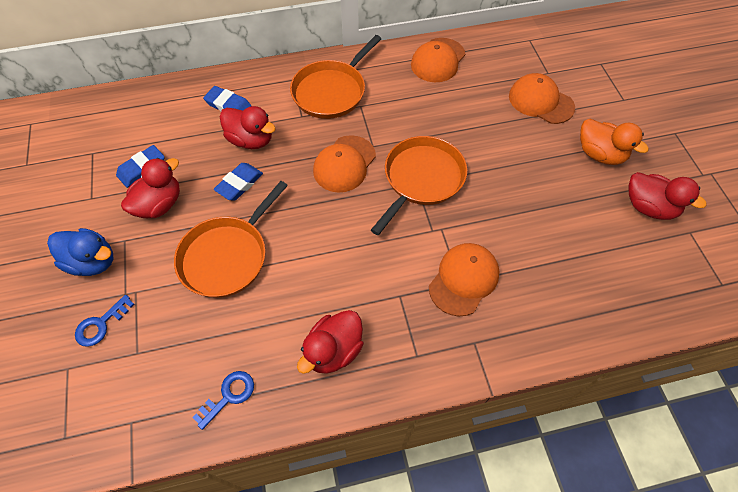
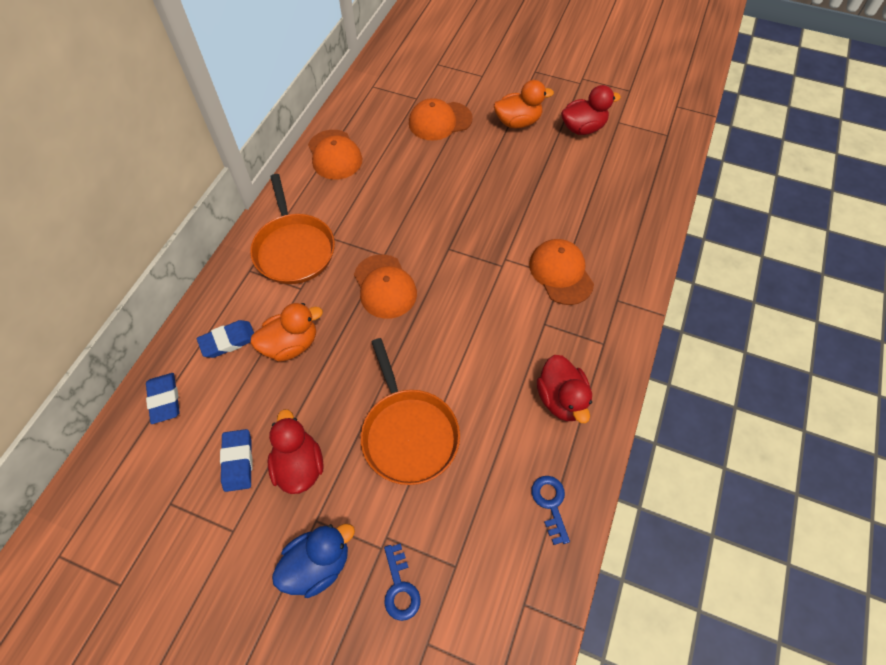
camera: 55 degrees left, 0 degrees up
(239, 184) = (334, 381): blue eraser -> blue eraser (164, 400)
(251, 140) = (291, 344): red duck -> orange duck
(421, 179) = (447, 242): orange pan -> none

